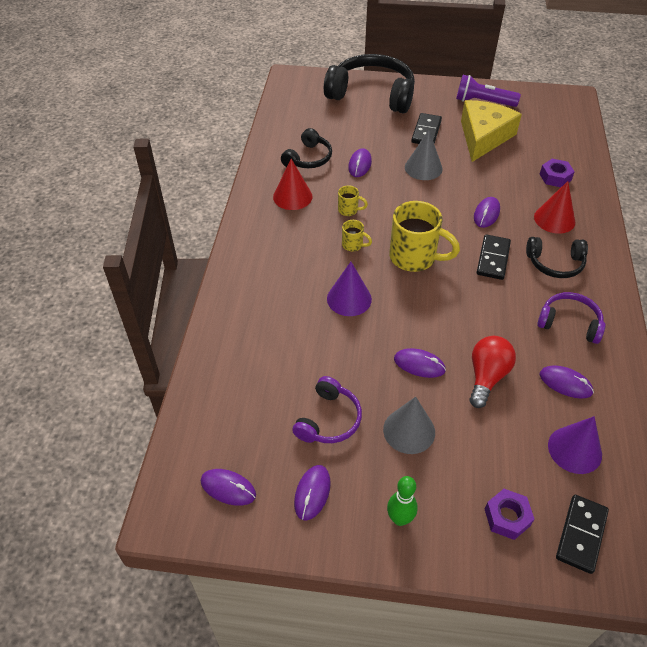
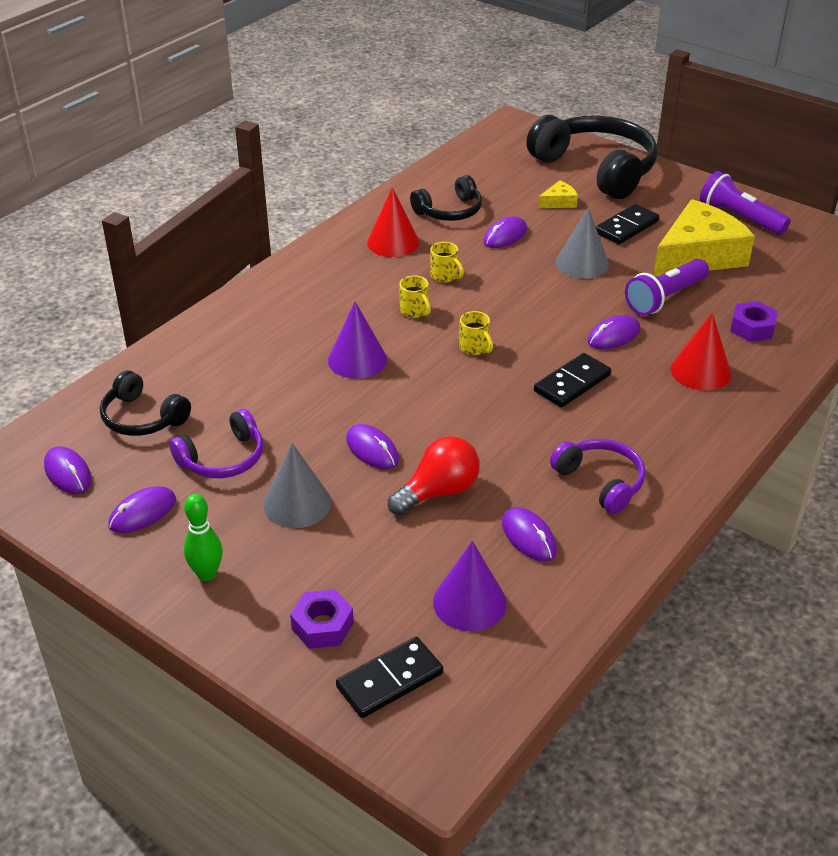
camera: 30 degrees right, 10 degrees down
(370, 127) = (559, 202): none -> yellow cheese
(414, 257) = (475, 348): yellow mug -> yellow mug, size x0.46
(492, 175) = (665, 298): none -> purple flashlight
(555, 263) = (649, 416): black headphones -> black headphones (142, 418)

